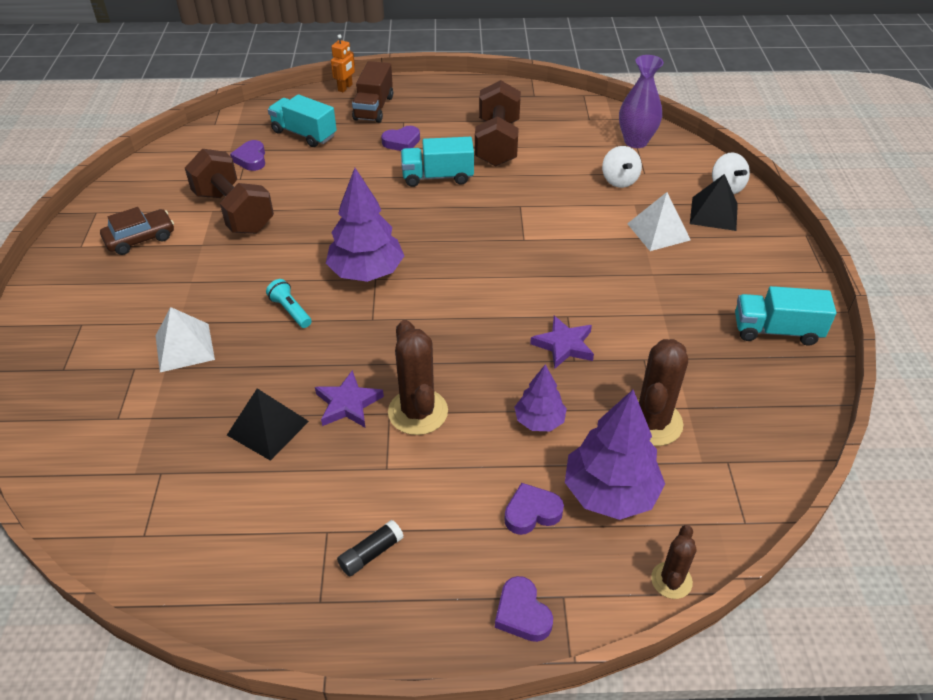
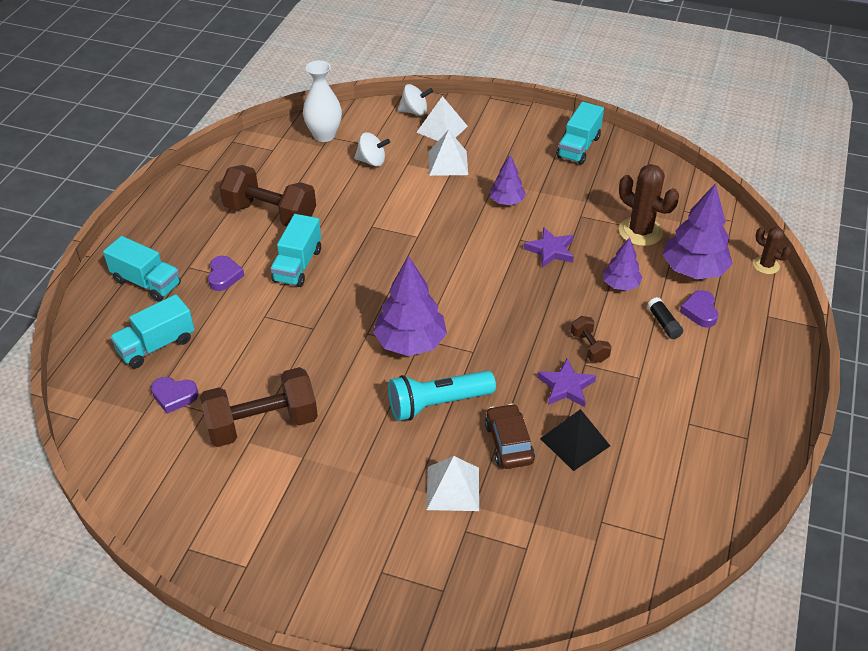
camera: 70 degrees left, 0 degrees up
(140, 238) = (263, 509): brown car -> brown car (509, 443)
(290, 310) = (437, 404): turquoise flashlight -> turquoise flashlight, size x1.88
(345, 87) = (88, 296): orange robot -> none
(371, 553) = (714, 402): black glue stick -> black glue stick (663, 323)
(373, 108) = (146, 282): brown truck -> turquoise truck
(418, 412) = (589, 347): brown cactus -> brown dumbbell
(522, 613) = (776, 338): purple heart -> none
(625, 291) = (506, 201): none -> purple tree
(636, 141) = (324, 135): purple vase -> white vase
(713, 213) = (442, 129): black pyramid -> white pyramid

